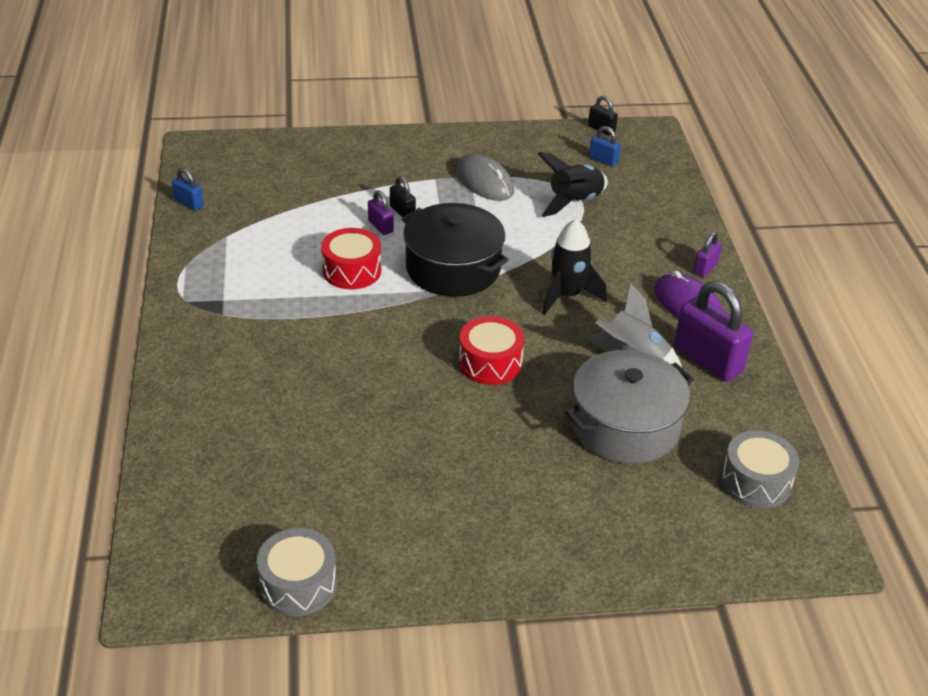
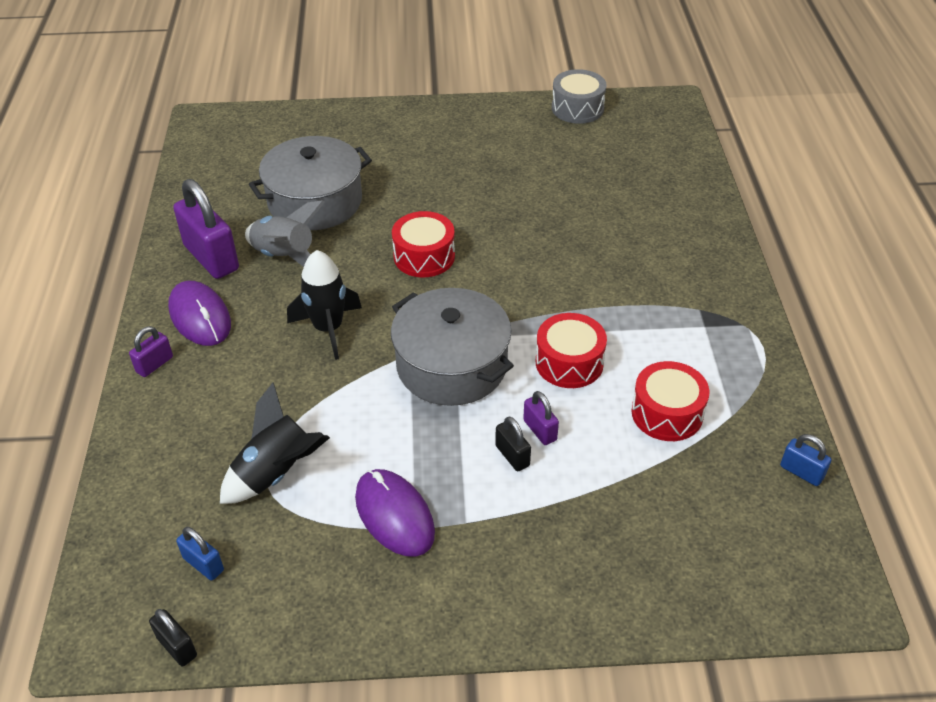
camera: 175 degrees left, 5 degrees up
(278, 237) = (667, 413): none -> red drum
(453, 268) = (451, 365): black pot -> grey pot
(484, 181) = (394, 515): grey mouse -> purple mouse
(756, 481) = (226, 162): grey drum -> none

